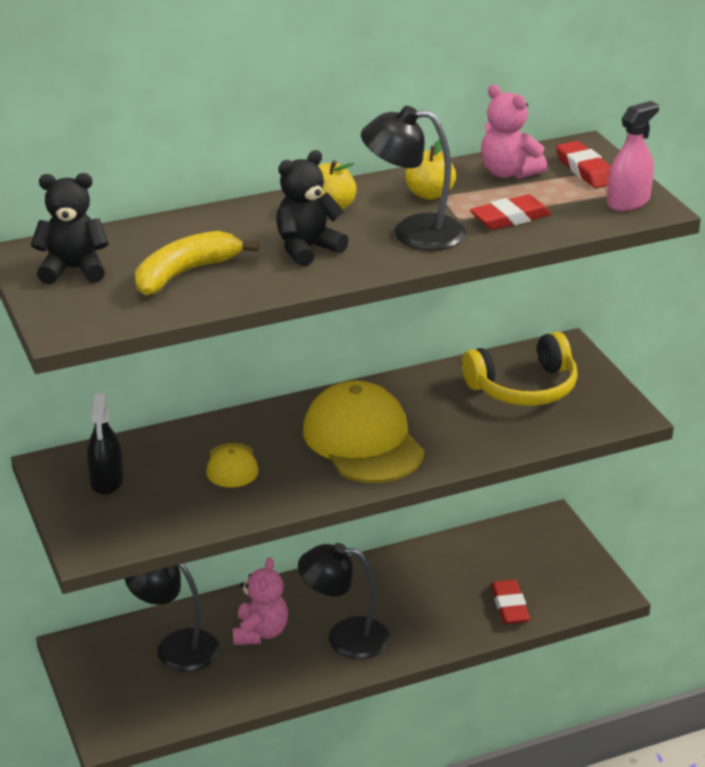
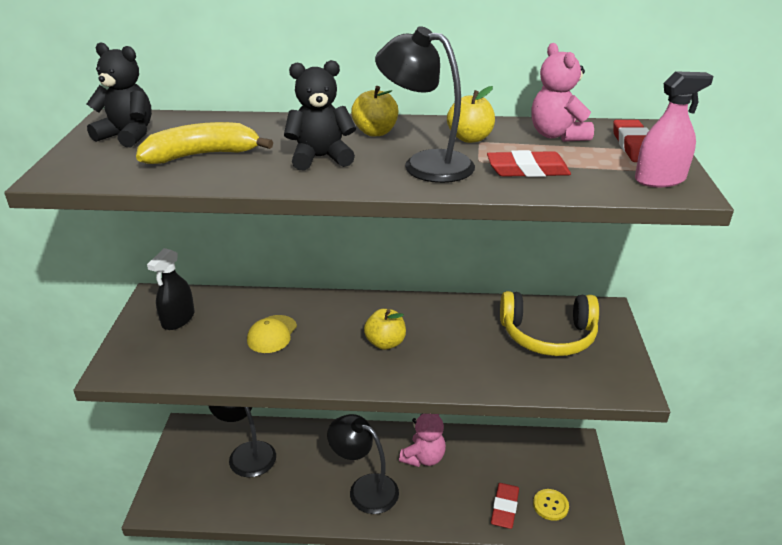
camera: 25 degrees right, 0 degrees up
(260, 632) = (309, 462): pink teddy bear -> pink teddy bear (423, 458)
(363, 440) = (385, 343): yellow cap -> yellow apple
(555, 588) = (550, 505): none -> yellow button

